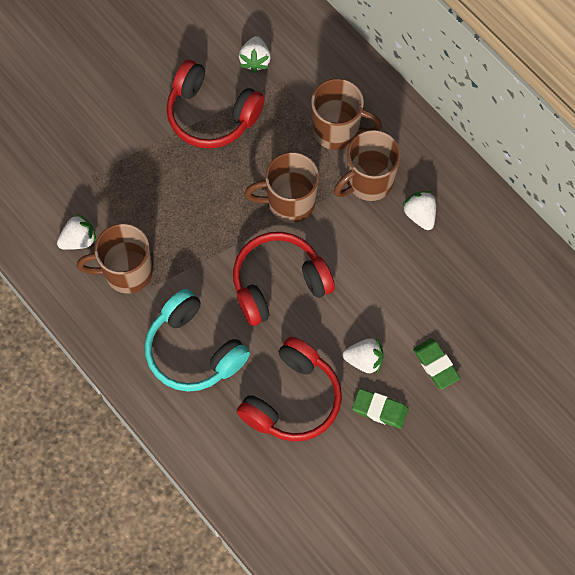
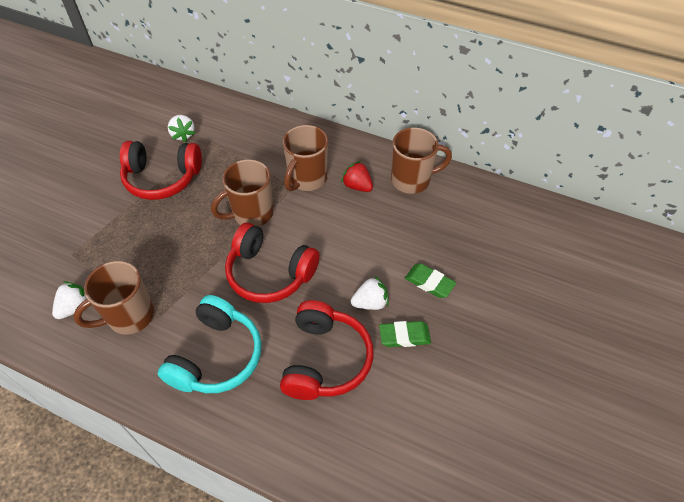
camera: 25 degrees left, 15 degrees down
(193, 351) = (217, 356): turquoise headphones -> turquoise headphones turned 90 degrees counterclockwise
(278, 283) = (269, 273): red headphones -> red headphones turned 105 degrees counterclockwise
(337, 131) = (267, 156): brown mug -> brown mug (412, 180)
(420, 215) = (357, 186): white strawberry -> red strawberry

